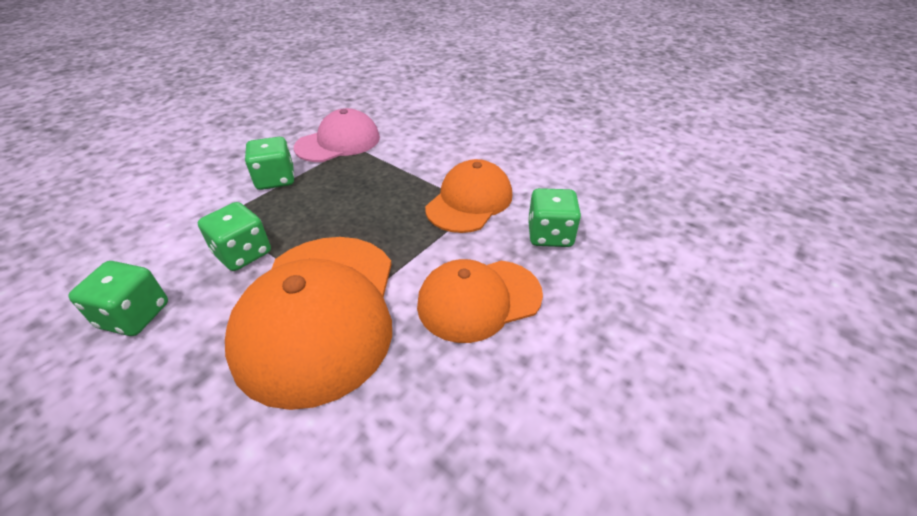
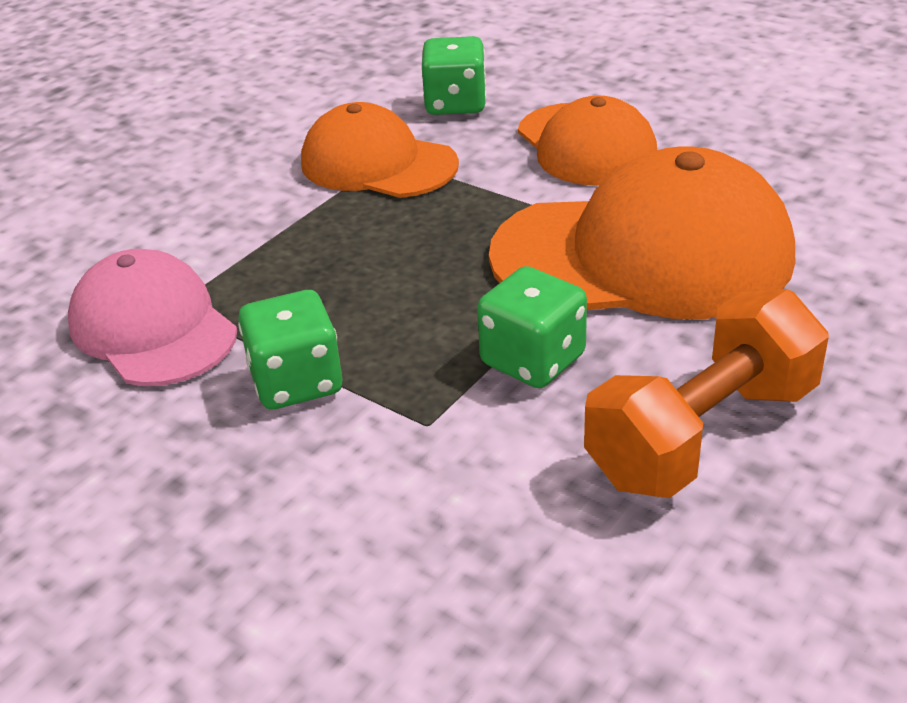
camera: 90 degrees left, 5 degrees down
(134, 315) = (703, 434): green dice -> orange dumbbell

